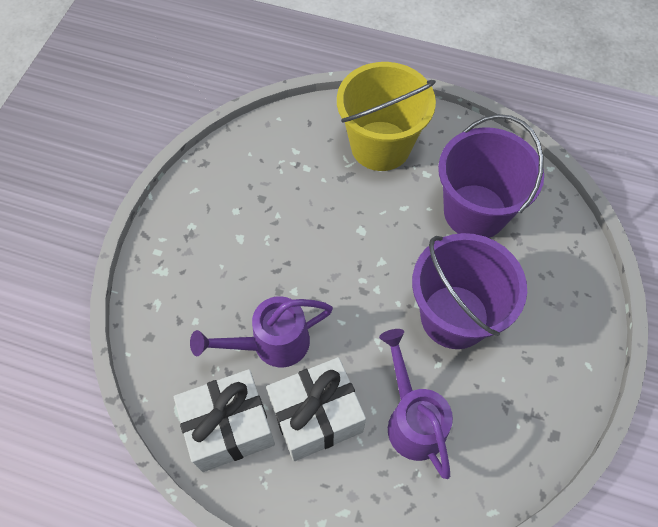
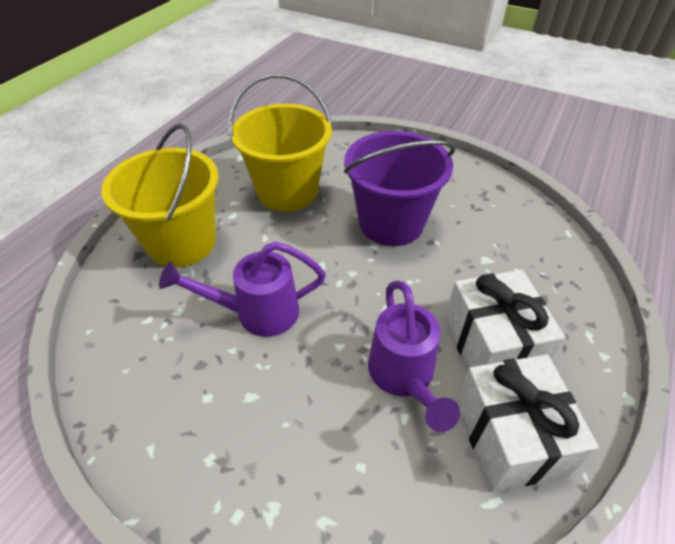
camera: 80 degrees left, 15 degrees down
(412, 419) = (491, 268): purple watering can -> purple watering can (257, 313)
(475, 211) = (287, 191): purple bucket -> yellow bucket

